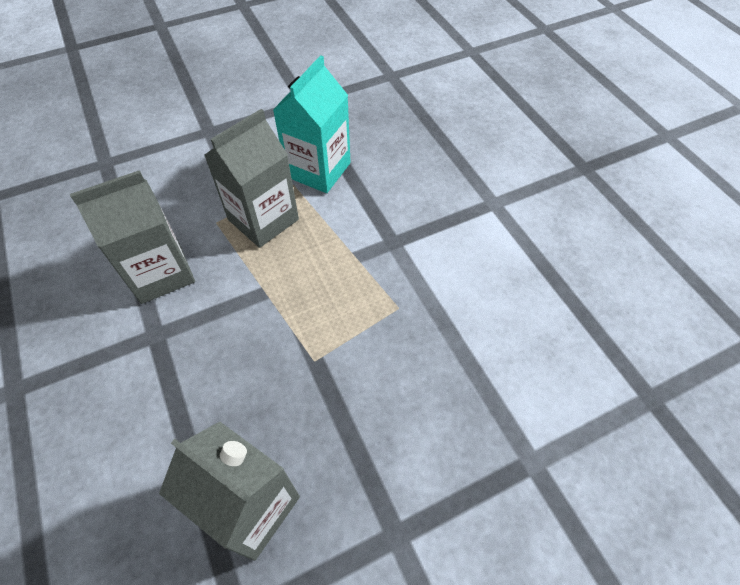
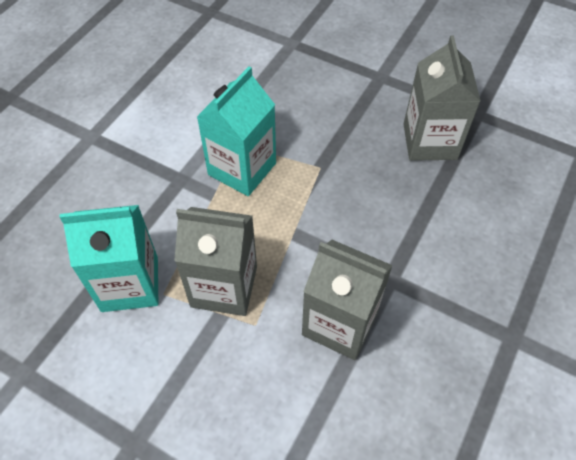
camera: 125 degrees left, 0 degrees up
(366, 292) = (242, 169): none -> turquoise carton

